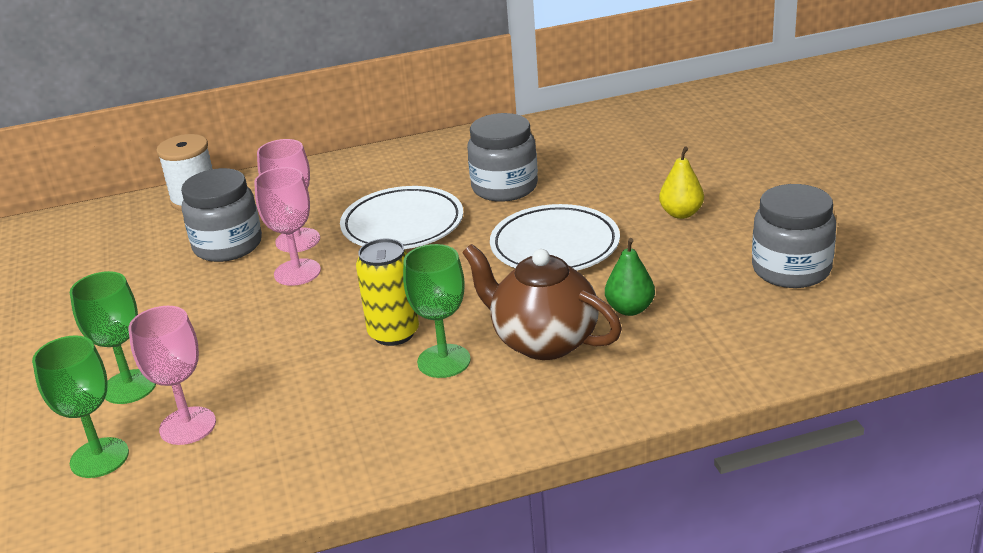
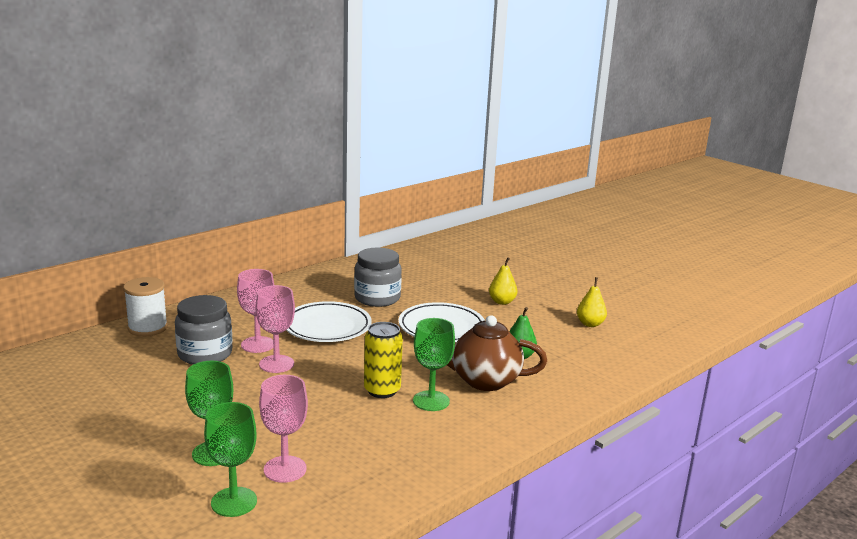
camera: 30 degrees left, 10 degrees down
(791, 269) = (590, 324): grey jar -> yellow pear

